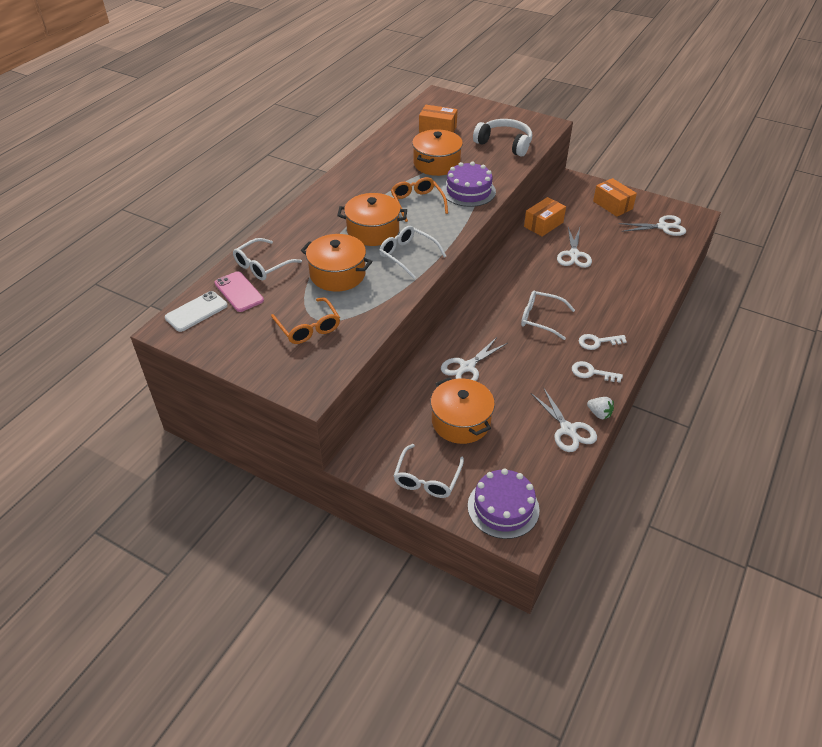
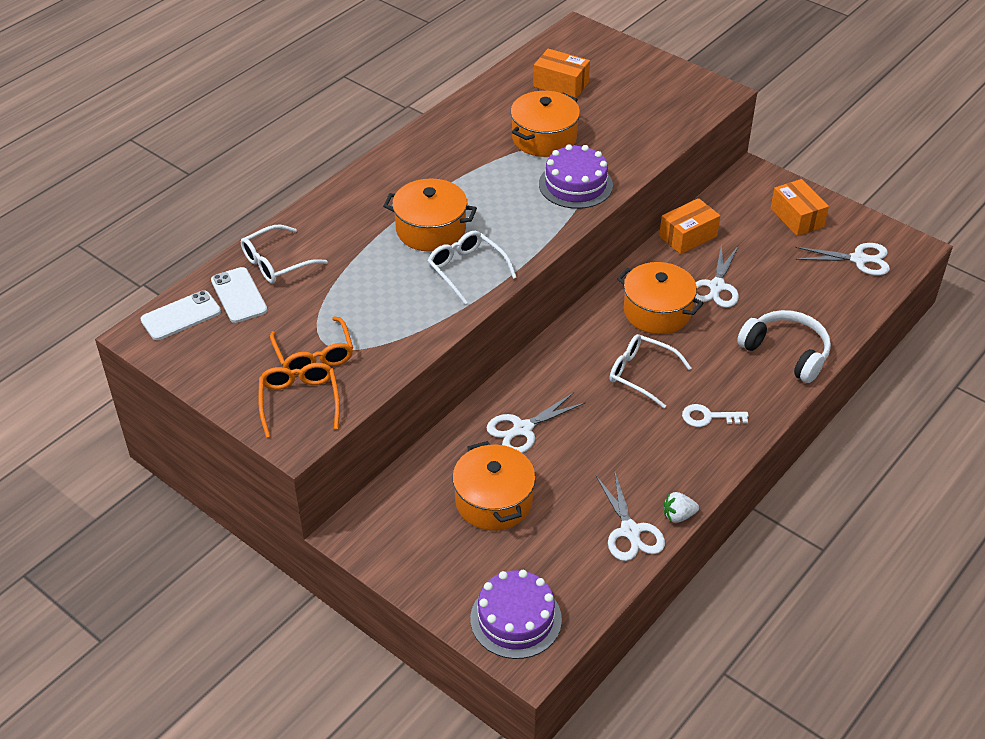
camera: 10 degrees right, 0 degrees up
(239, 292) = (239, 295): pink phone -> white phone
(337, 274) = (369, 286): orange pot -> orange pot (657, 311)
(417, 203) = (501, 195): orange glasses -> orange glasses (299, 402)
(427, 478) = (430, 568): white glasses -> none
(504, 144) = (648, 117): white headphones -> white headphones (786, 352)
(591, 372) = (686, 458): white key -> none
(599, 414) = (678, 516): white strawberry -> white strawberry turned 120 degrees clockwise

